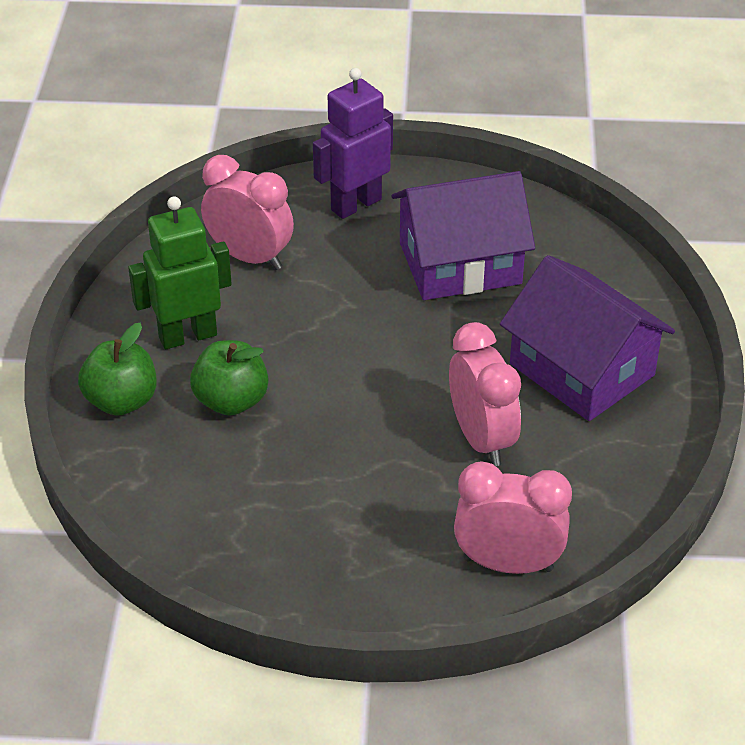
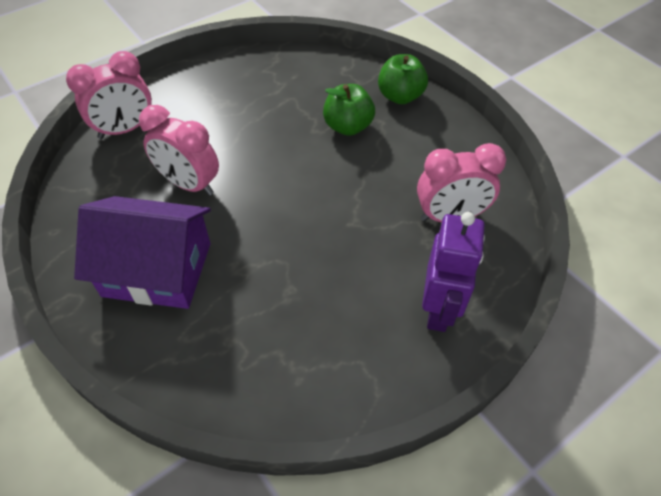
camera: 140 degrees right, 10 degrees up
(187, 336) = (416, 146): green robot -> none
(460, 263) = (312, 306): purple house -> none

